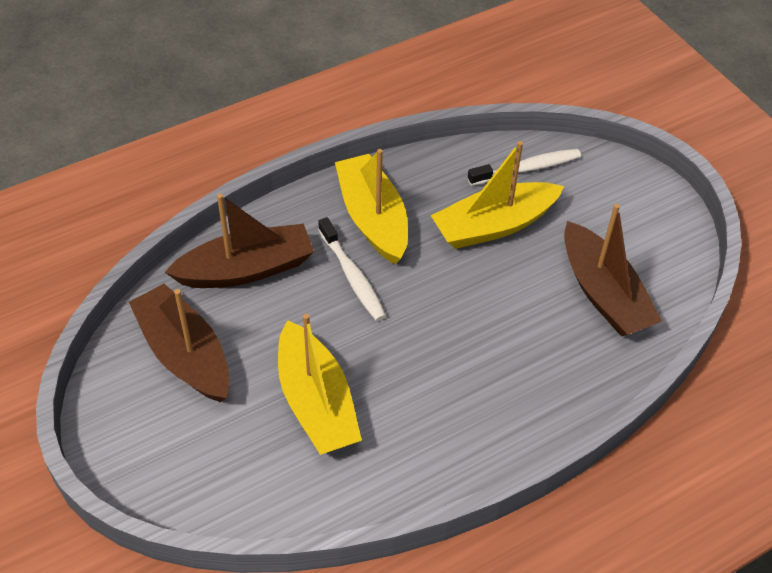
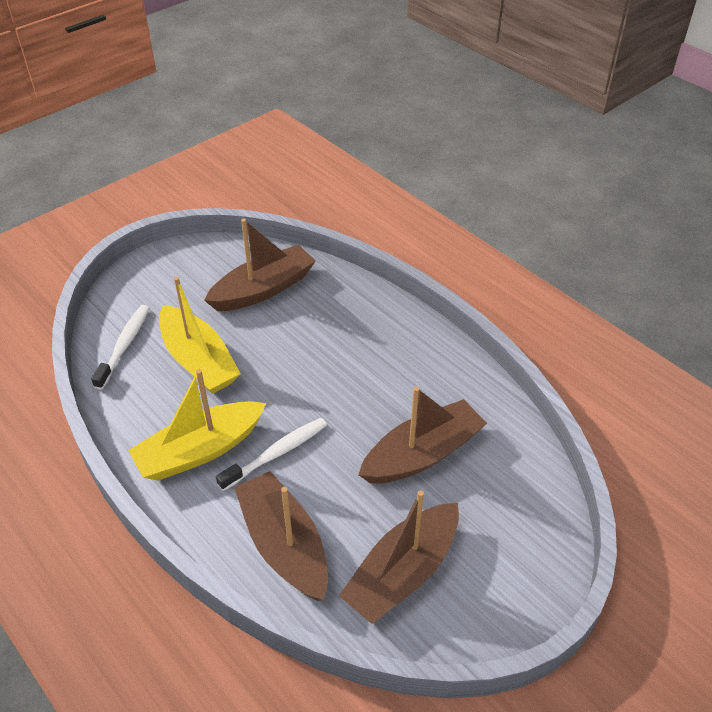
camera: 100 degrees left, 5 degrees down
(316, 402) = (422, 454): yellow boat -> brown boat
(527, 168) = (124, 345): white toothbrush -> white toothbrush turned 45 degrees clockwise

